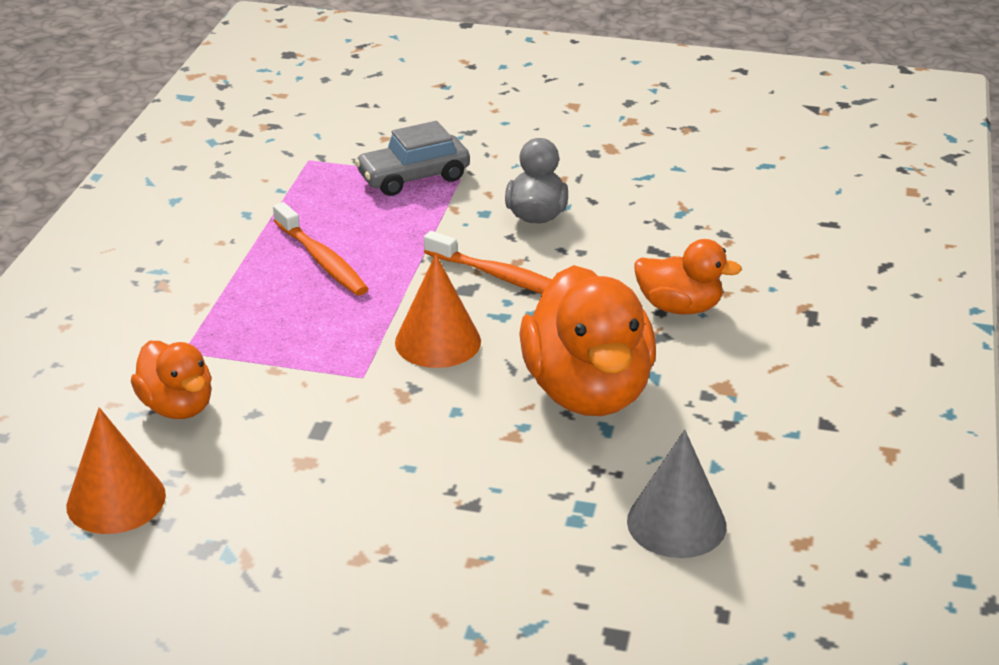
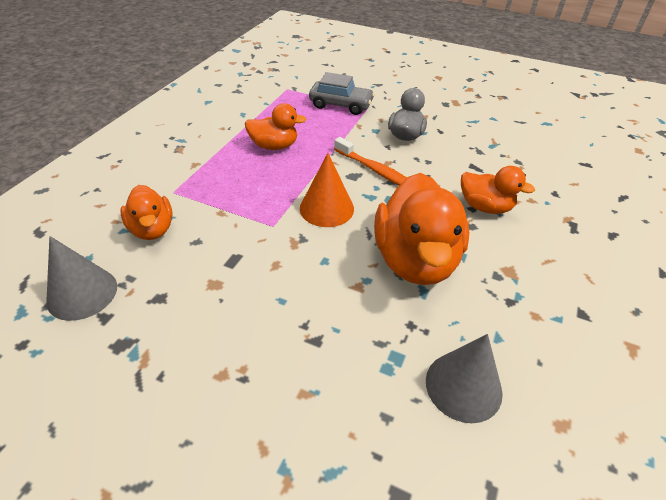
camera: 10 degrees right, 10 degrees up
(116, 500) = (82, 293): orange cone -> grey cone
(322, 260) = (274, 146): orange toothbrush -> orange duck
(413, 177) = (341, 105): grey car -> grey car turned 150 degrees counterclockwise

